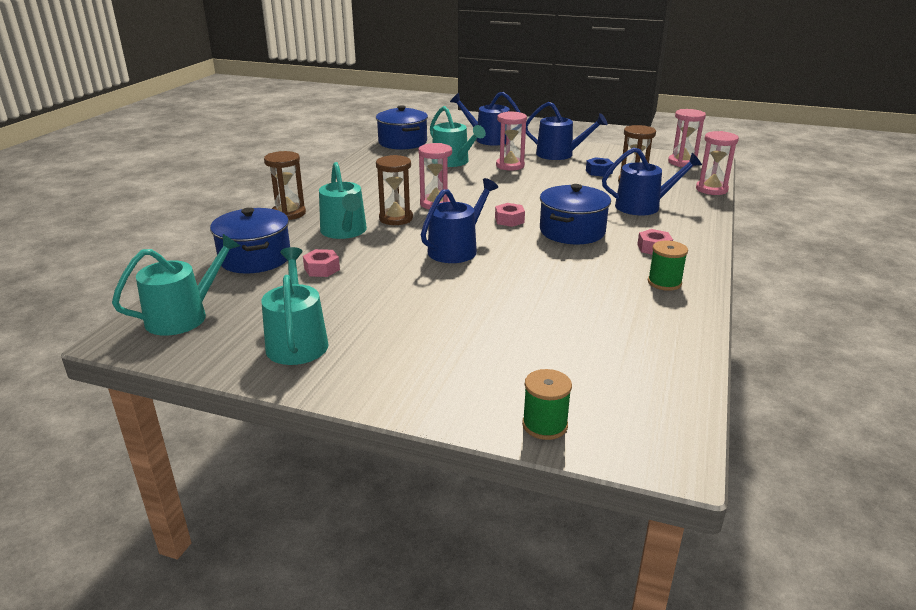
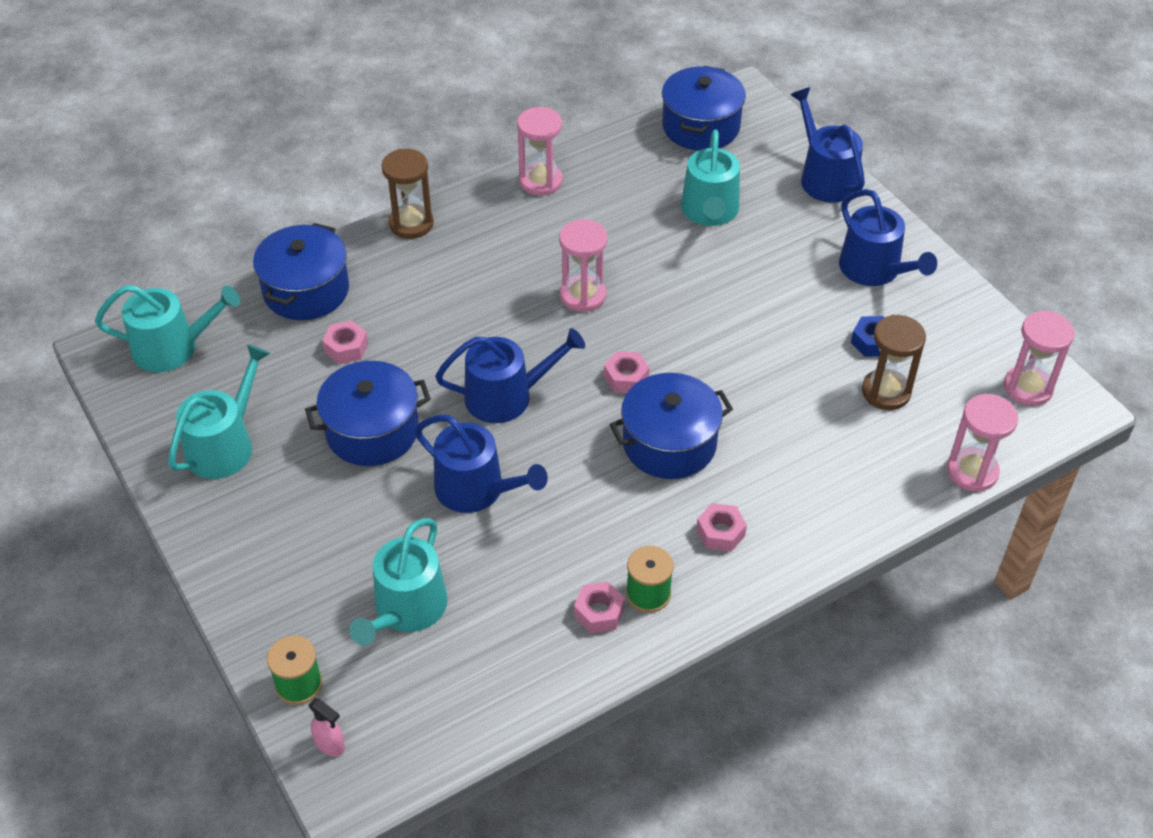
camera: 40 degrees right, 20 degrees up
(345, 231) = (431, 293): turquoise watering can -> turquoise watering can (406, 609)
(396, 218) = (508, 299): brown hourglass -> none
(396, 293) = (372, 431): none -> blue pot
(510, 166) = (772, 261): pink hourglass -> pink hourglass (541, 181)
(619, 442) = (330, 745): none -> pink spray bottle
(643, 206) = (823, 449): blue watering can -> blue watering can (476, 489)
(655, 301) = (599, 612): none -> pink nut

